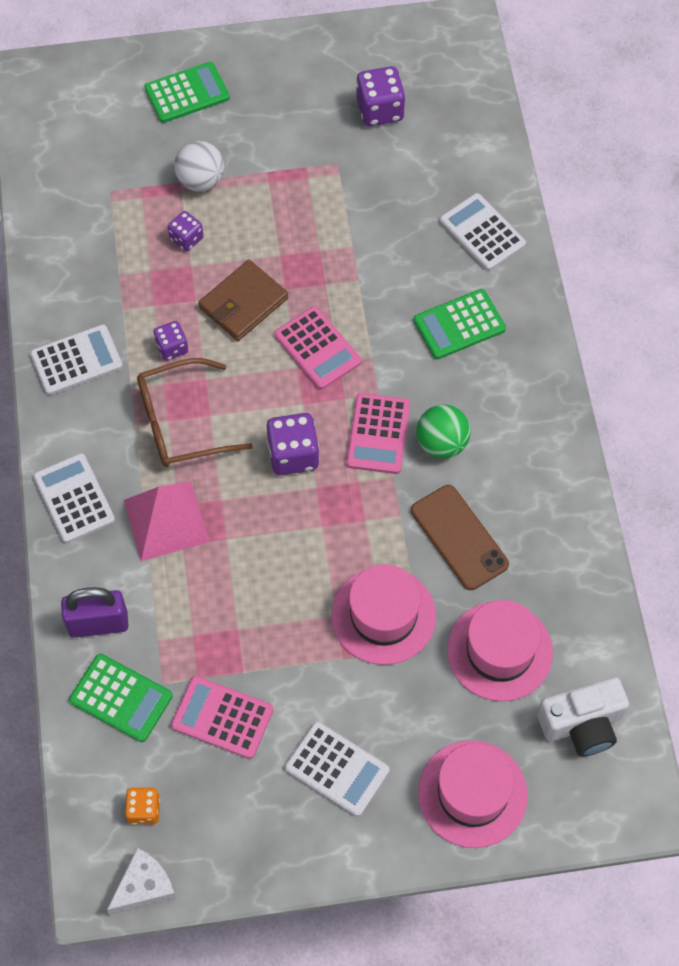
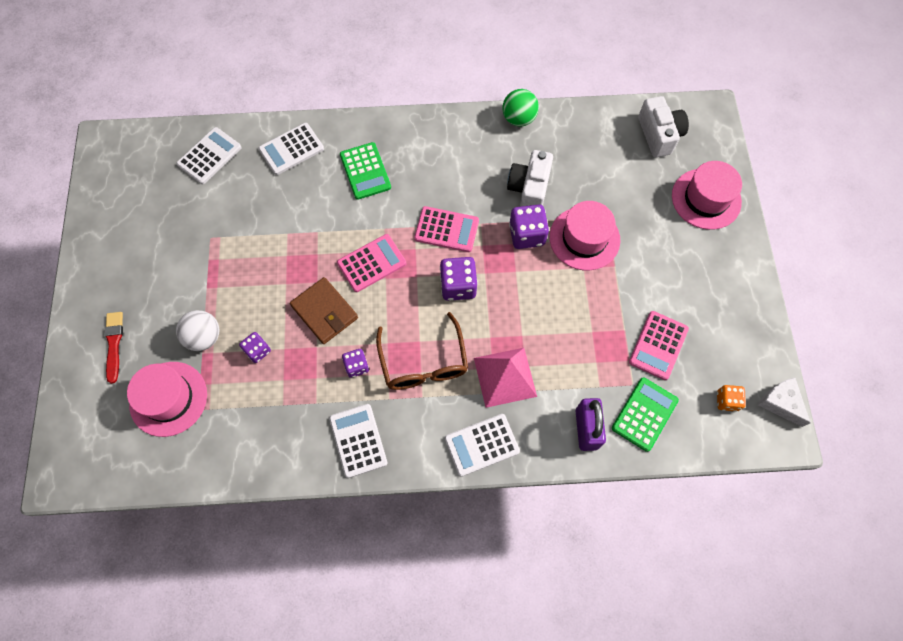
camera: 85 degrees left, 5 degrees up
(187, 93) = (114, 344): green calculator -> red brush
(337, 769) = (692, 275): white calculator -> white calculator (209, 156)
(380, 110) = (167, 204): purple dice -> purple dice (526, 235)
(441, 443) = (458, 191): green ball -> green ball (518, 118)
(459, 537) = (529, 188): brown phone -> white camera
(499, 651) = (610, 173): pink hat -> pink hat (168, 398)

